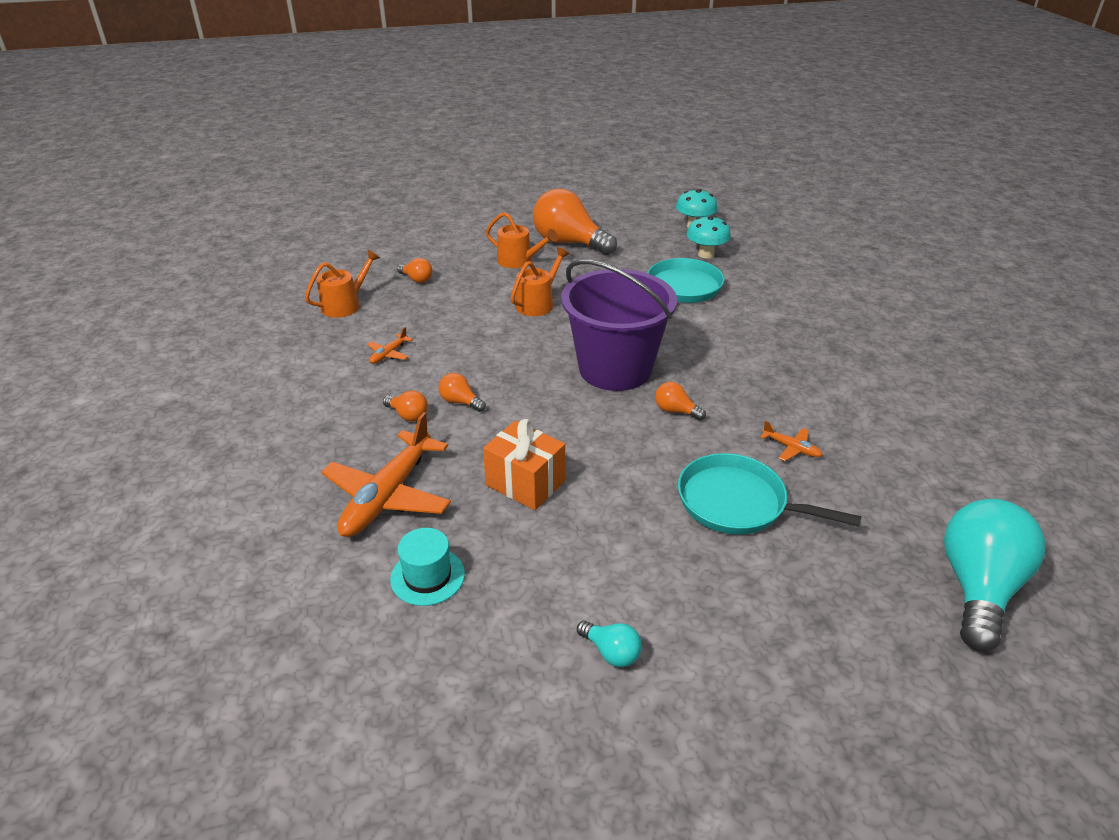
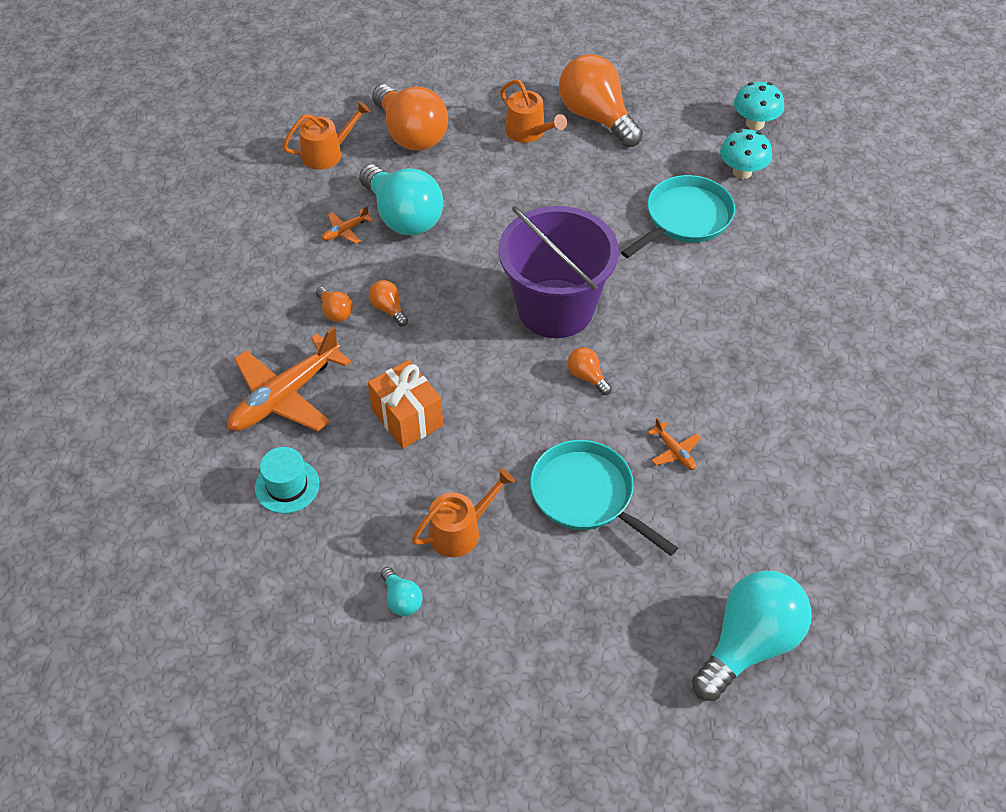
camera: 20 degrees right, 15 degrees up
(417, 279) = (411, 134): orange light bulb -> orange light bulb, size x2.29
(439, 334) = (403, 217): none -> turquoise light bulb
(537, 303) = (520, 200): orange watering can -> orange watering can (460, 531)

